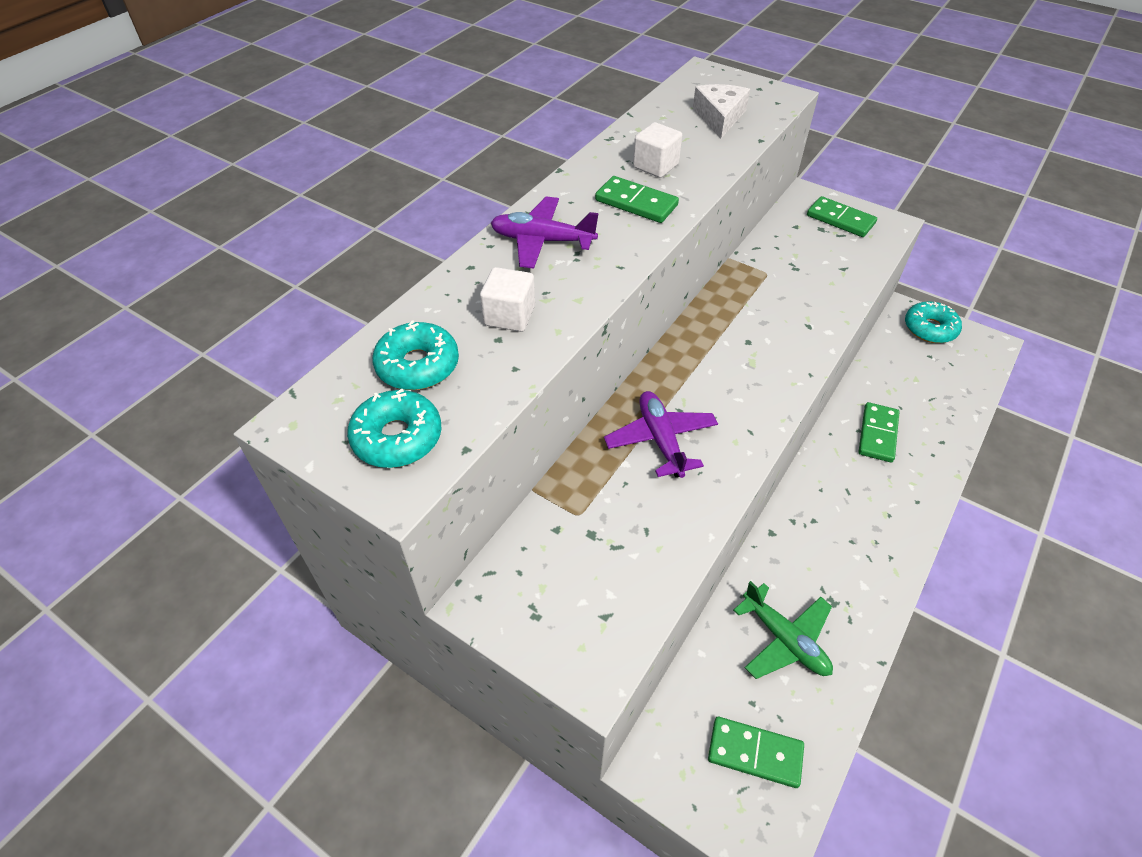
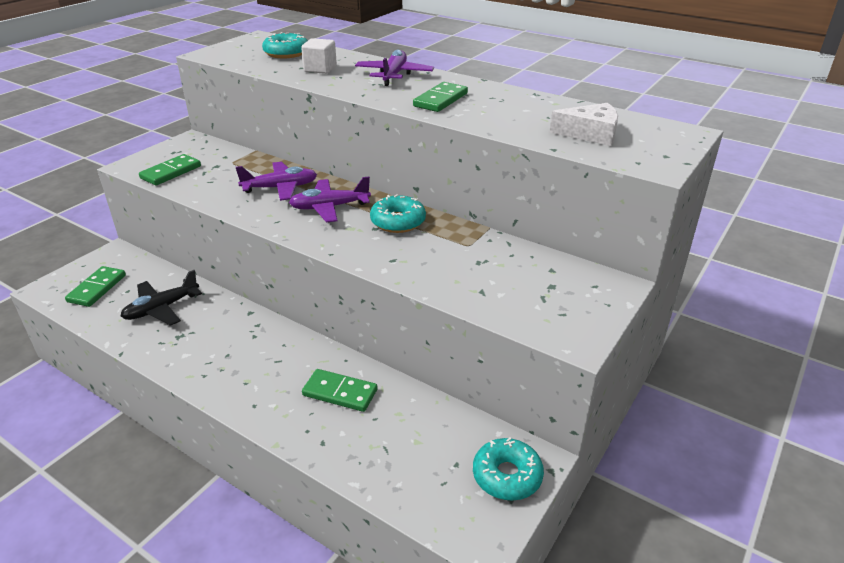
camera: 90 degrees right, 15 degrees down
(397, 437) = (237, 52): turquoise donut -> turquoise donut (398, 222)
(655, 166) = (495, 107): white cube -> none
(707, 383) = (329, 207): none -> purple plane
(784, 639) = (162, 308): green plane -> black plane
(840, 219) = (573, 301): green domino -> green domino (171, 172)

